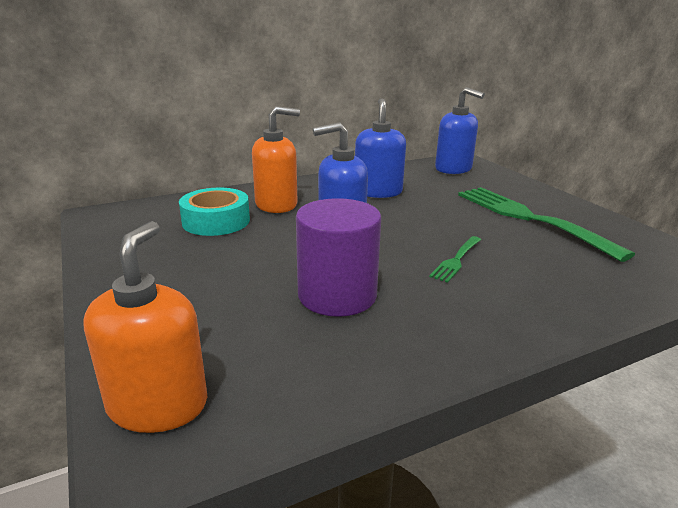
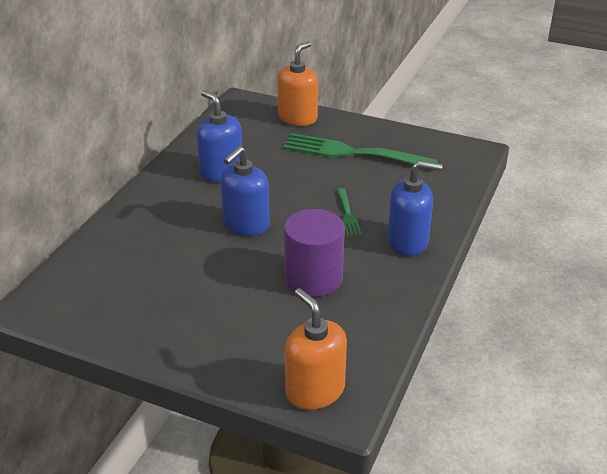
camera: 40 degrees left, 10 degrees up
(216, 221) = (143, 263): turquoise tape -> none
(276, 204) = (163, 223): orange soap dispenser -> orange soap dispenser (298, 118)
(453, 169) = (246, 117): blue soap dispenser -> blue soap dispenser (408, 241)

